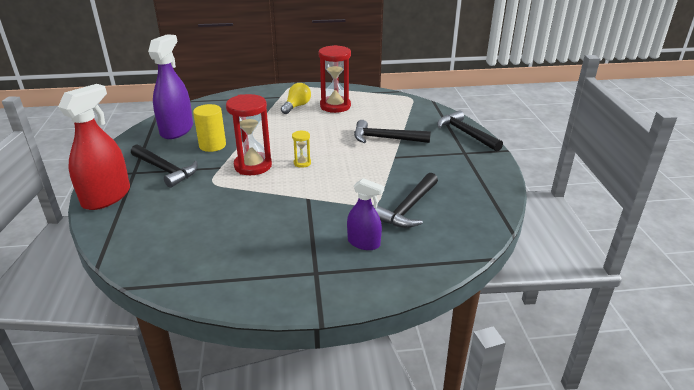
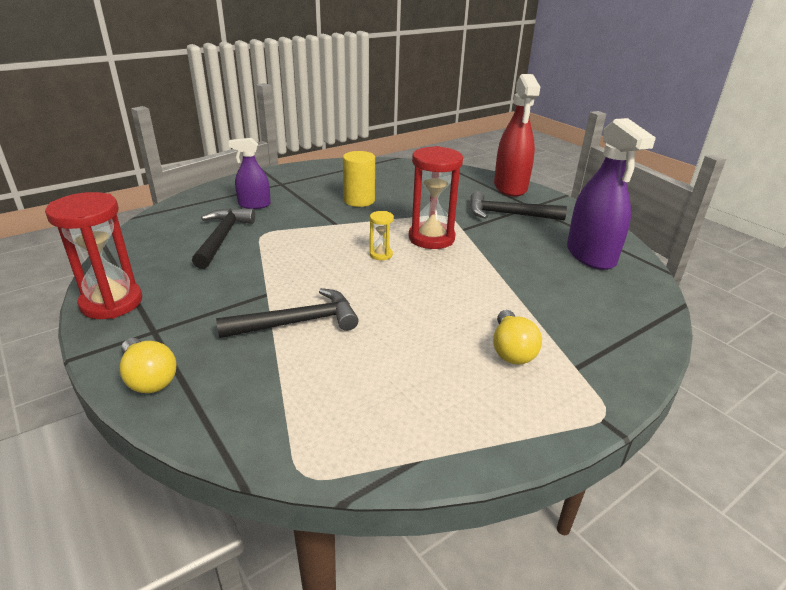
camera: 150 degrees right, 0 degrees up
(212, 145) = (513, 248): yellow cylinder -> yellow cylinder (359, 200)
(335, 106) = (446, 375): red hourglass -> red hourglass (111, 303)
(466, 134) = (149, 378): black hammer -> yellow light bulb

